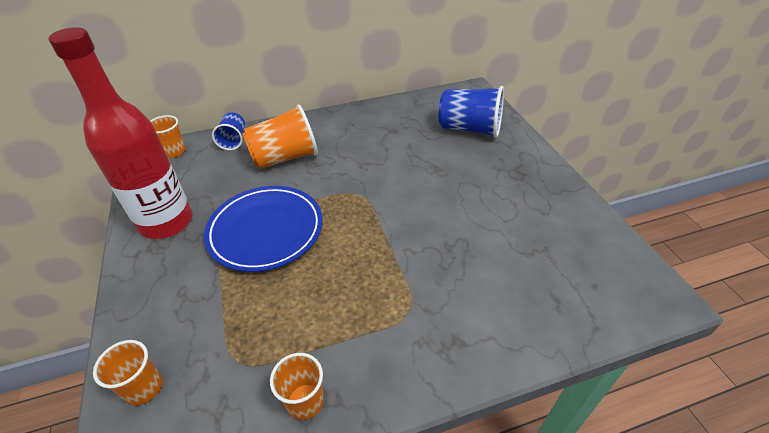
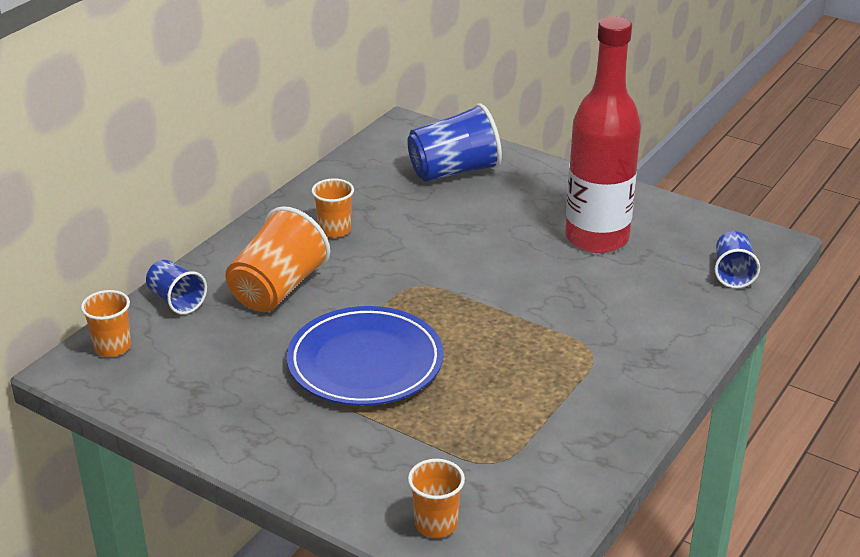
camera: 40 degrees left, 10 degrees down
(166, 222) = (234, 412): red bottle -> red bottle (596, 238)
(305, 401) = (587, 451): orange cup -> orange cup (334, 230)
(598, 307) = (732, 273): none -> blue cup

